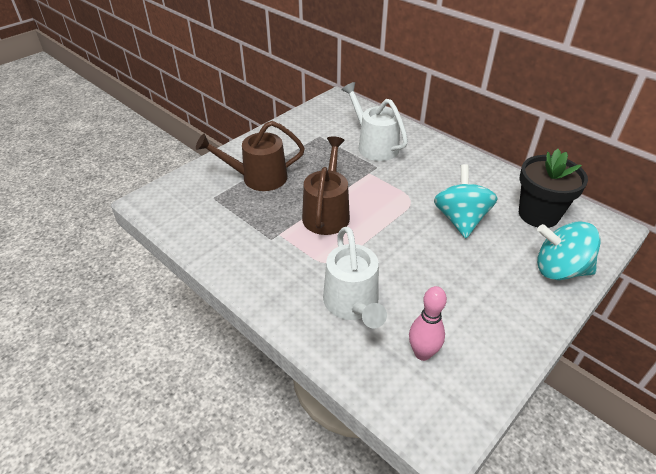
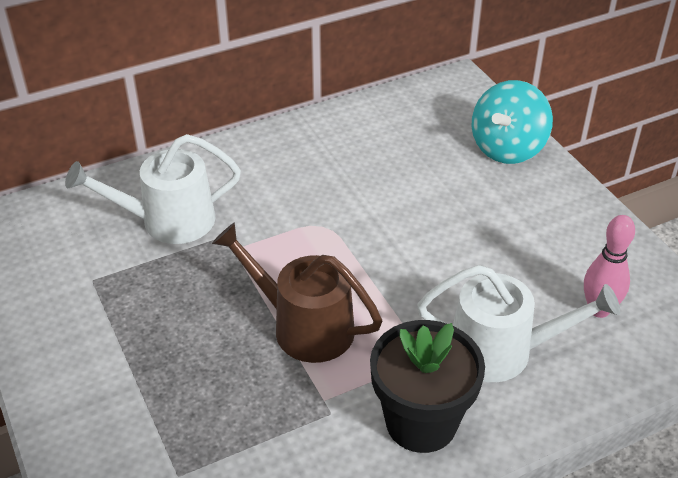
camera: 70 degrees left, 0 degrees up
(258, 178) = (160, 394): brown watering can -> none
(460, 219) = (387, 193): turquoise spinning top -> none
(538, 214) = (410, 125): black flower pot -> black flower pot (421, 422)

